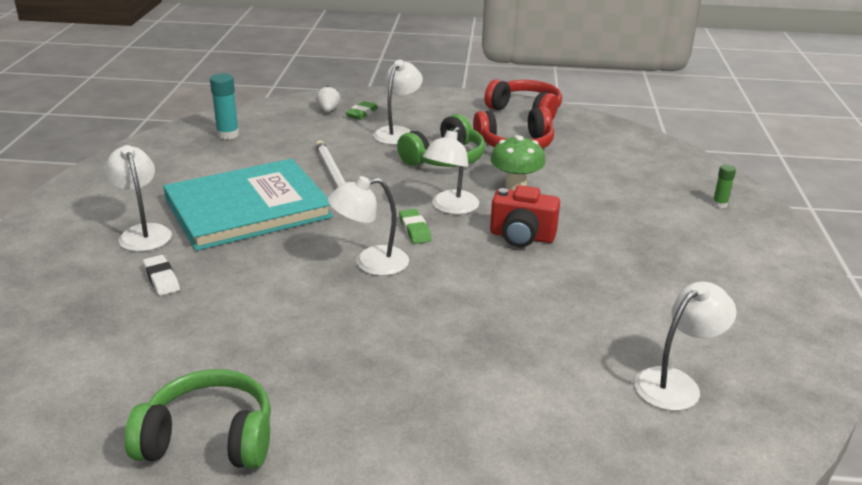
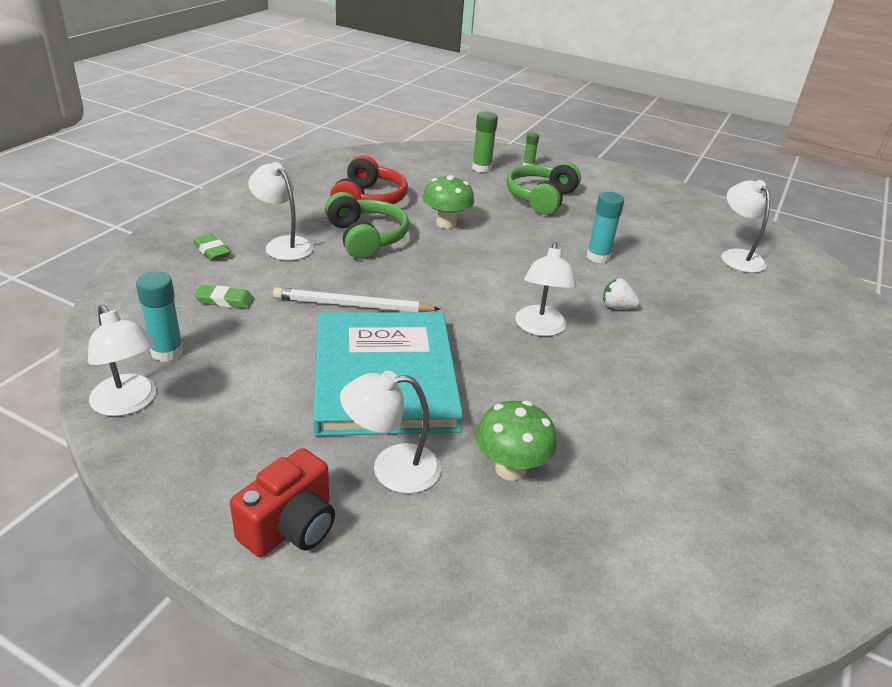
camera: 70 degrees left, 5 degrees up
(161, 279) = (510, 469): white eraser -> green mushroom
(209, 438) = (789, 479): green headphones -> green headphones (541, 198)
(328, 110) = (177, 268): white strawberry -> white strawberry (617, 307)
(414, 230) = (493, 291): green eraser -> green eraser (225, 301)
(450, 208) = (464, 263): white lamp -> white lamp (128, 403)
(522, 237) = (533, 247): red camera -> red camera (290, 527)
(526, 111) = (303, 174): red headphones -> none
(547, 277) = (598, 257): none -> turquoise glue stick
(666, 181) = (481, 168): none -> green glue stick

